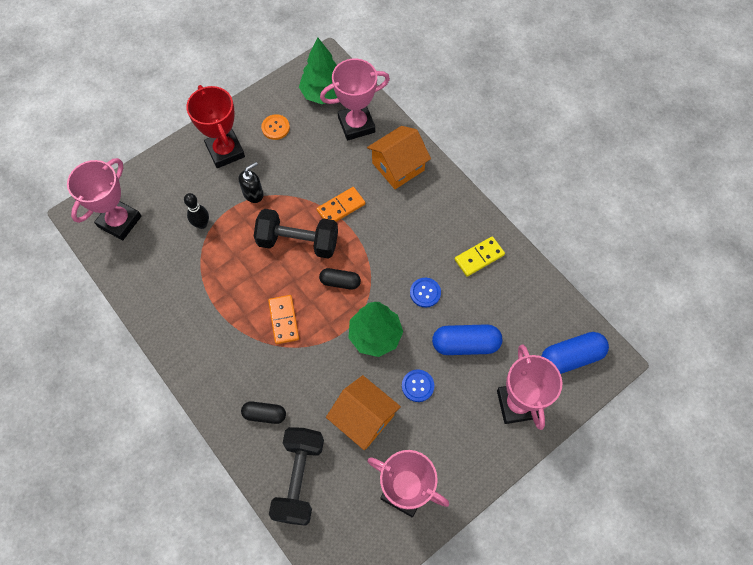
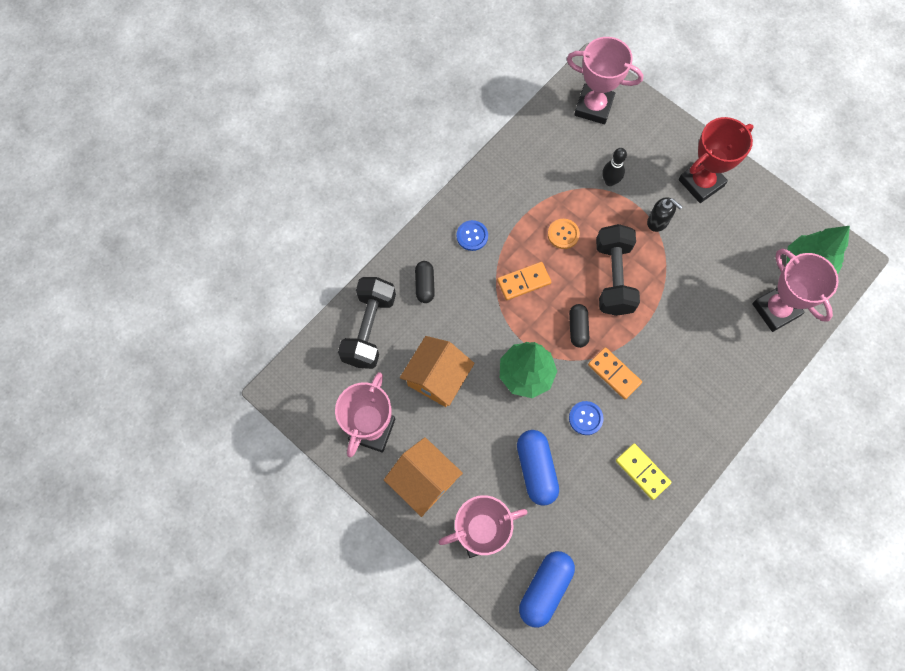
camera: 80 degrees right, 5 degrees up
(275, 127) = (745, 226): orange button -> orange button (563, 234)
(299, 479) = (369, 329): black dumbbell -> black dumbbell turned 75 degrees counterclockwise
(341, 207) = (665, 313): orange domino -> orange domino (614, 374)
(398, 166) = (734, 364): orange house -> orange house (424, 480)
(417, 386) = (480, 426): blue button -> blue button (472, 236)
(571, 357) = (545, 589): blue capsule -> blue capsule turned 60 degrees clockwise

